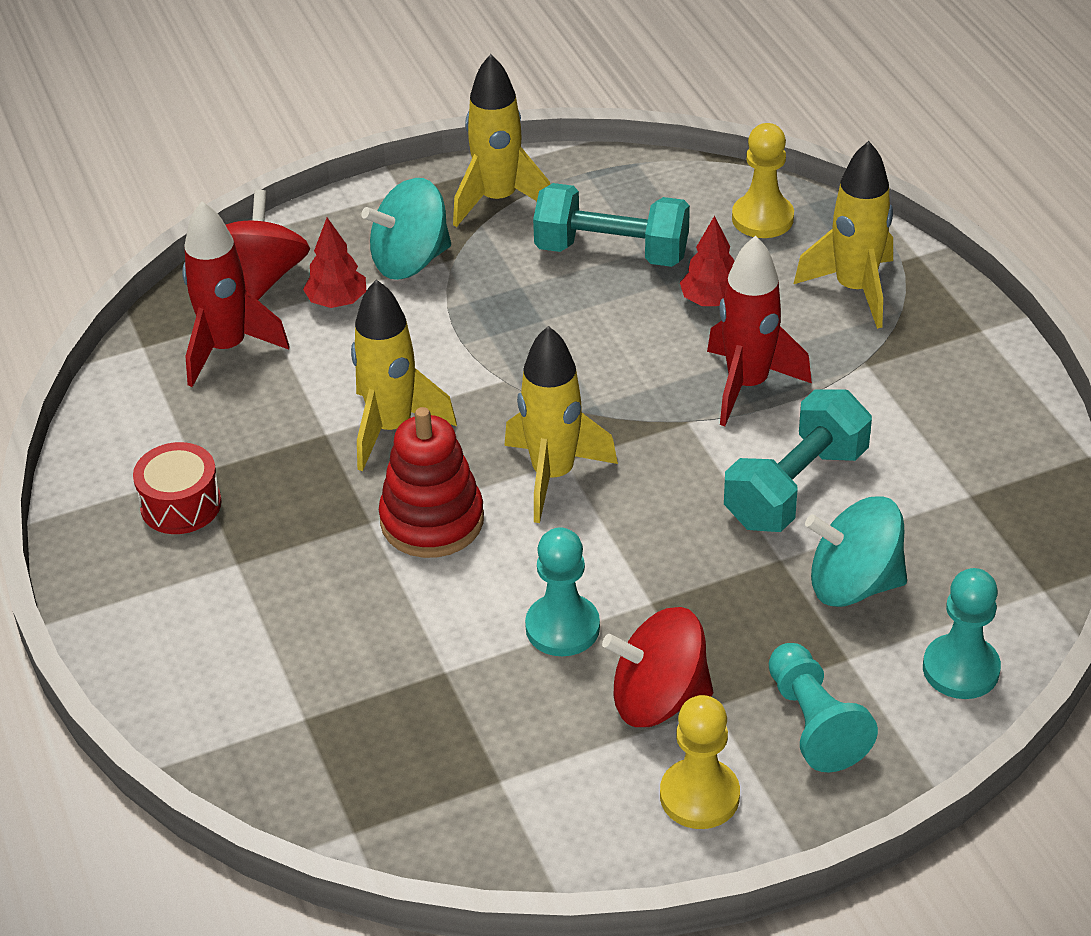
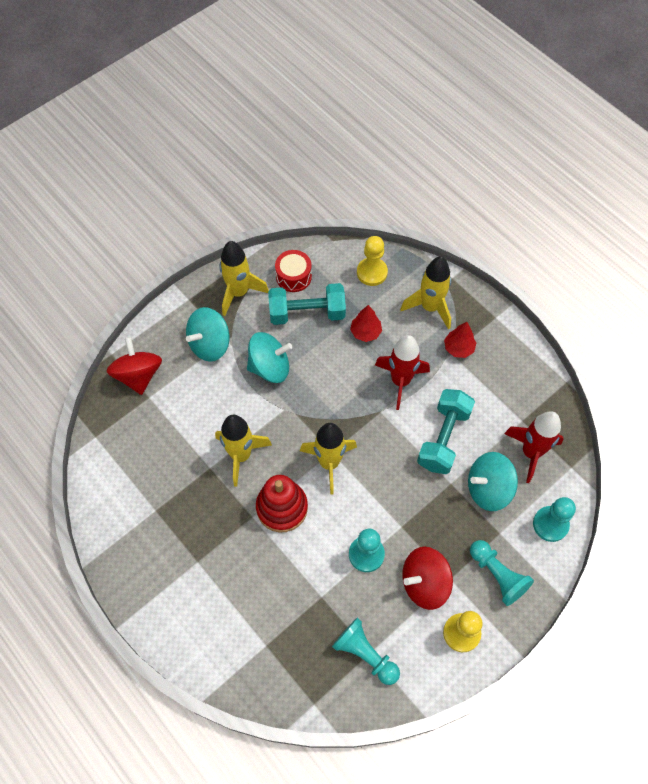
camera: 20 degrees left, 20 degrees up
(181, 505) = (155, 533): red drum -> red drum (293, 276)
(227, 349) = (139, 427): red rocket -> red rocket (531, 452)
(337, 302) = (183, 381): red tree -> red tree (458, 348)
(490, 780) = (365, 654): none -> turquoise pawn
(505, 314) = (270, 367): none -> turquoise spinning top

